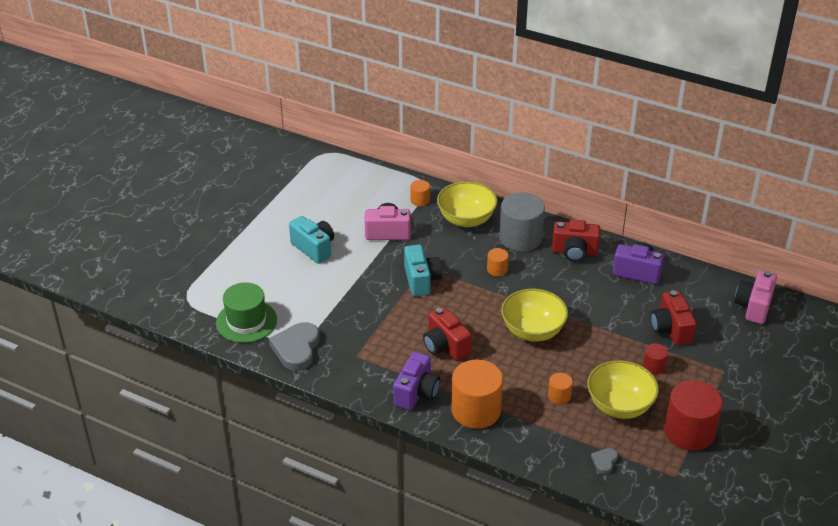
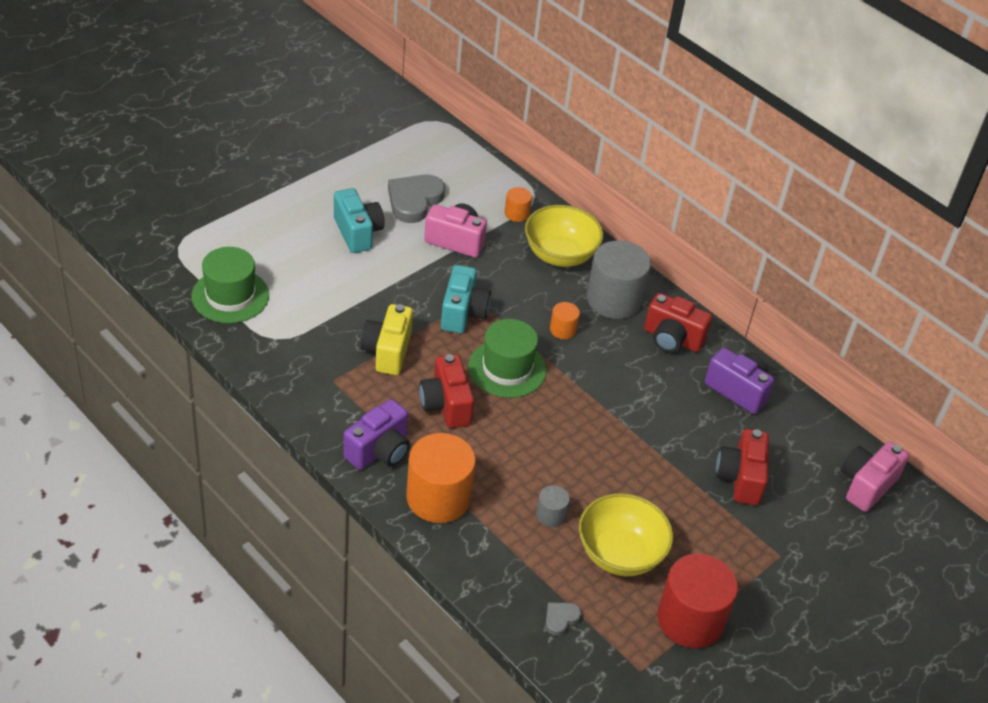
camera: 15 degrees right, 5 degrees up
(296, 349) = (269, 348): grey heart -> grey heart (414, 200)
(383, 323) = (387, 352): none -> yellow camera
(473, 308) = (507, 368): none -> green hat
(533, 331) = (564, 421): yellow bowl -> none
(559, 396) = (551, 515): orange cylinder -> grey cylinder
(654, 366) = (692, 519): red cylinder -> none

